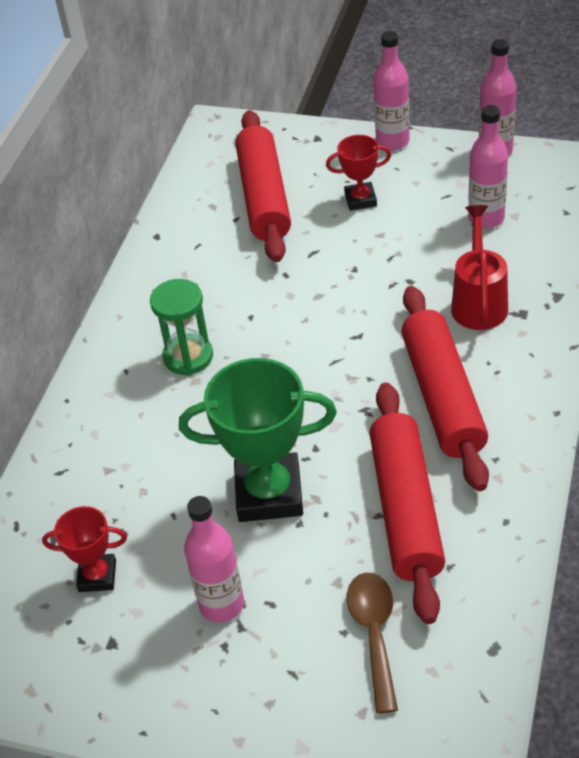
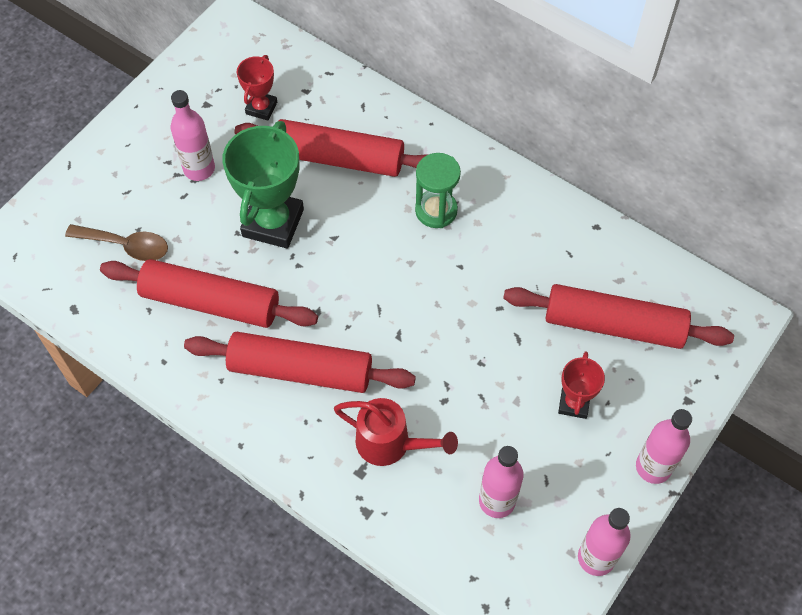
camera: 105 degrees right, 15 degrees up
(149, 466) = (339, 158): none -> red rolling pin

